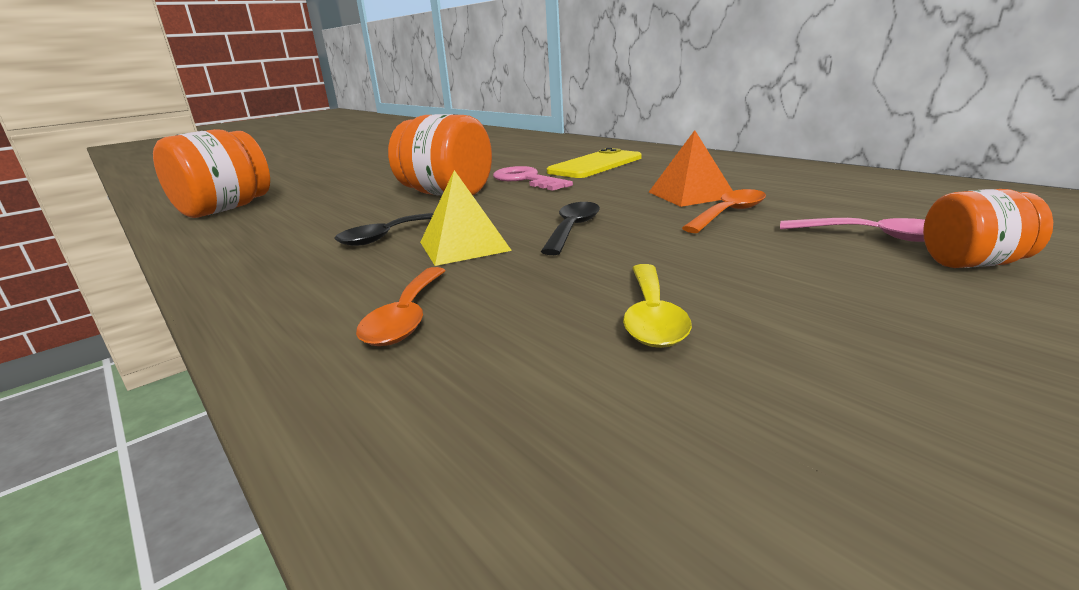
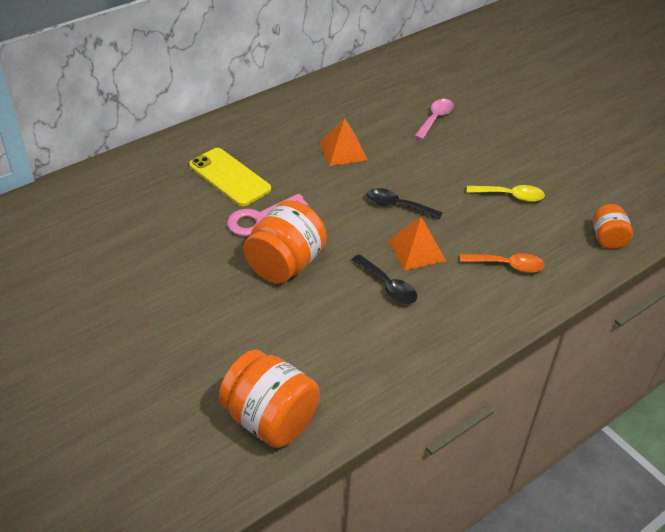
camera: 90 degrees left, 20 degrees up
(464, 246) = (416, 250): yellow pyramid -> orange pyramid
(729, 213) = (387, 147): orange spoon -> none
(973, 263) = (469, 110): orange jar -> orange jar (607, 239)

